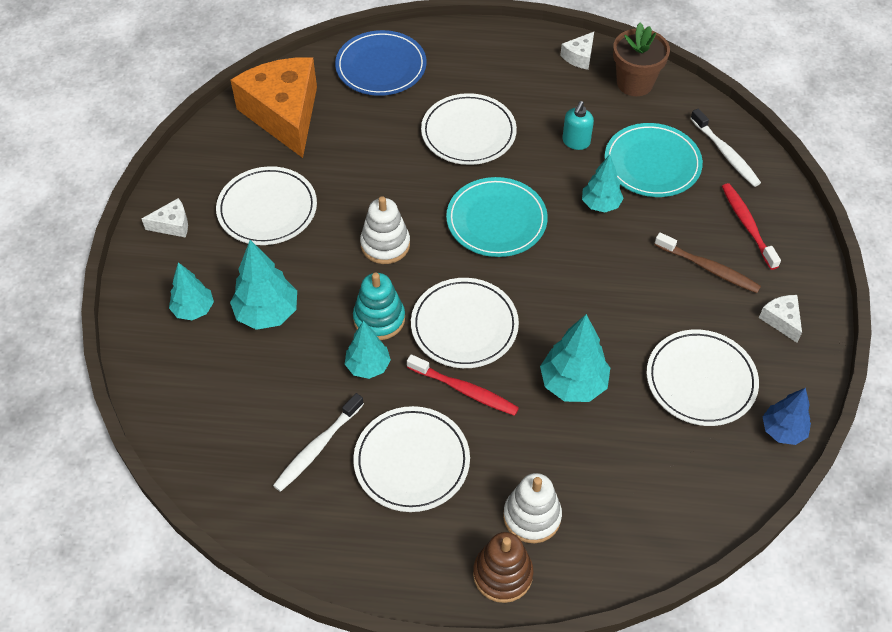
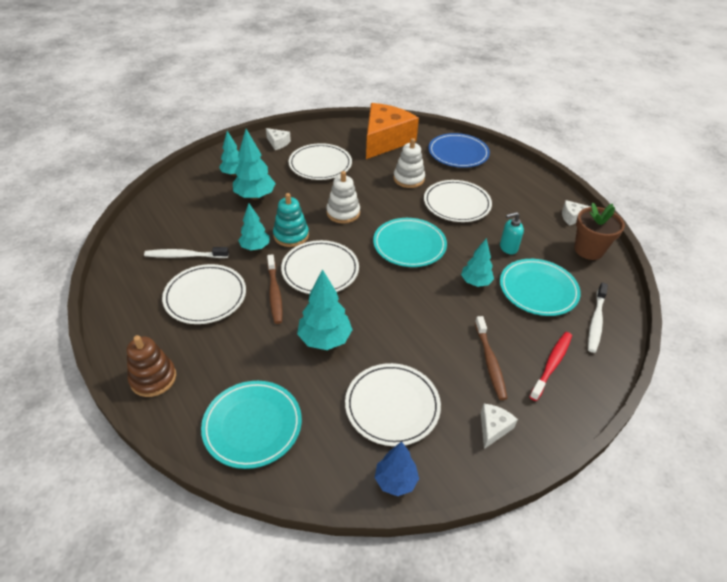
camera: 50 degrees right, 10 degrees down
(465, 390) = (274, 293): red toothbrush -> brown toothbrush
(532, 516) = (207, 371): white stacking toy -> white stacking toy (408, 179)
(637, 512) = (252, 425): none -> turquoise plate

